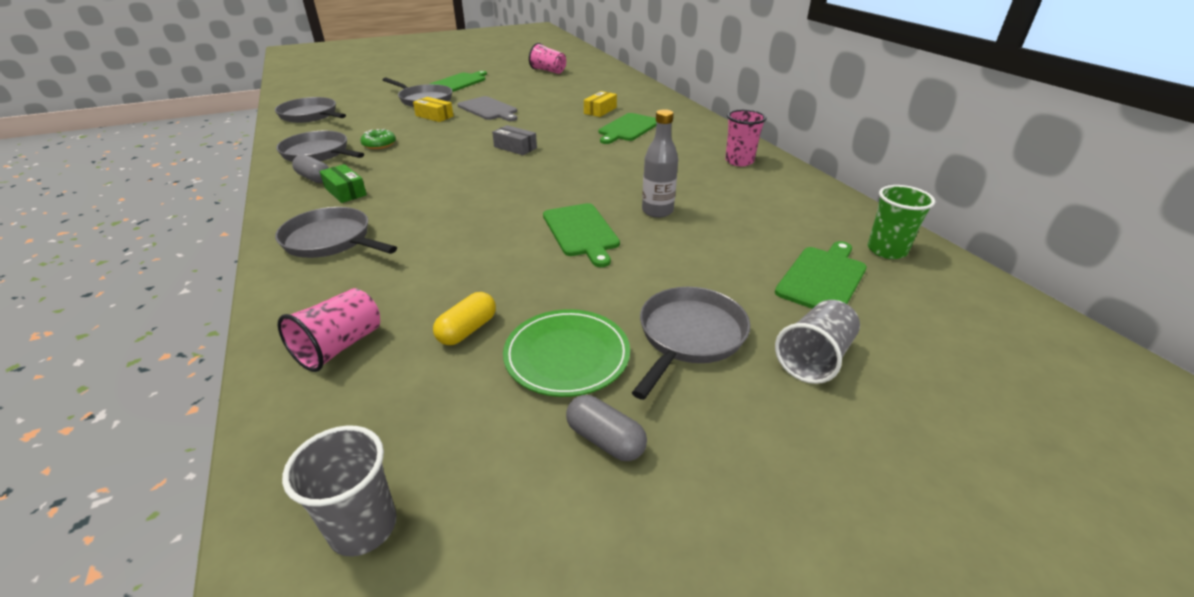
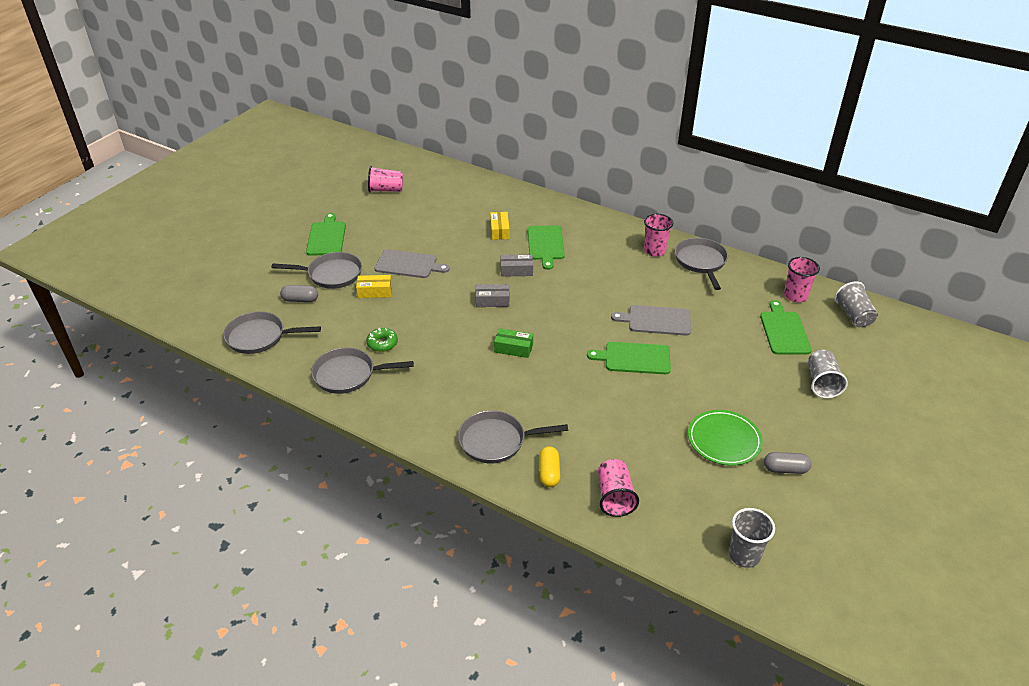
camera: 35 degrees left, 5 degrees up
(314, 178) = (391, 399): grey capsule -> grey capsule (300, 300)
(345, 191) = (436, 399): green box -> green box (513, 348)
(467, 330) = (661, 453): yellow capsule -> yellow capsule (549, 473)
(572, 136) = (516, 270): none -> grey box
(581, 232) = (634, 358): green cutting board -> green cutting board turned 150 degrees clockwise
(657, 211) = (656, 320): grey bottle -> grey cutting board
(689, 336) = (762, 399): grey pan -> grey pan (701, 262)
(886, 250) = (795, 296): green cup -> pink cup
(968, 302) = (853, 315): none -> grey cup

